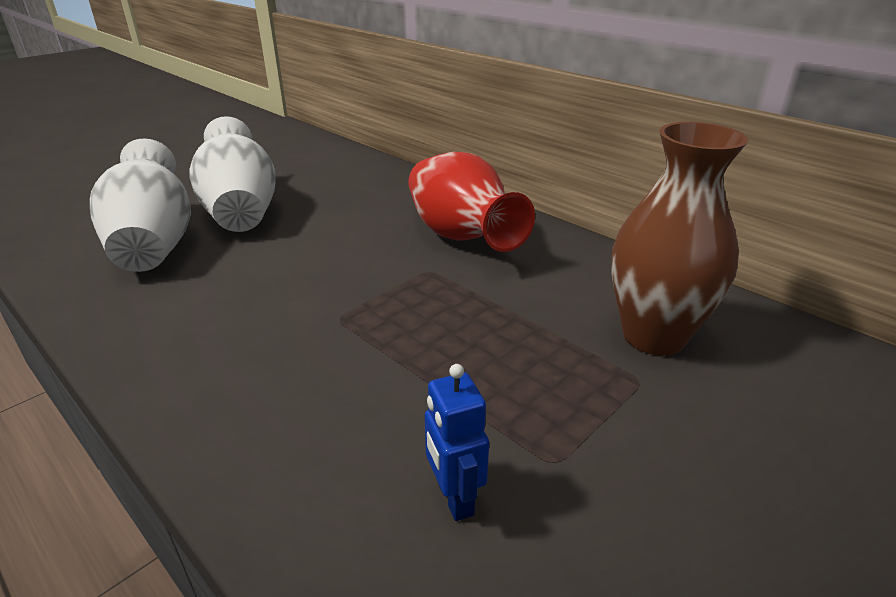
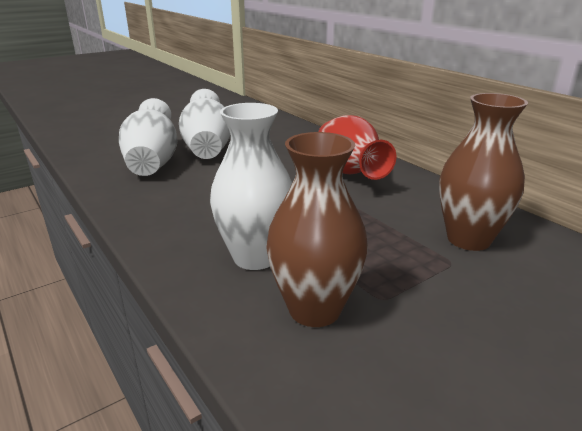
camera: 10 degrees right, 5 degrees down
(343, 407) = (255, 257): none -> white vase
(454, 498) = (314, 309): blue robot -> brown vase

